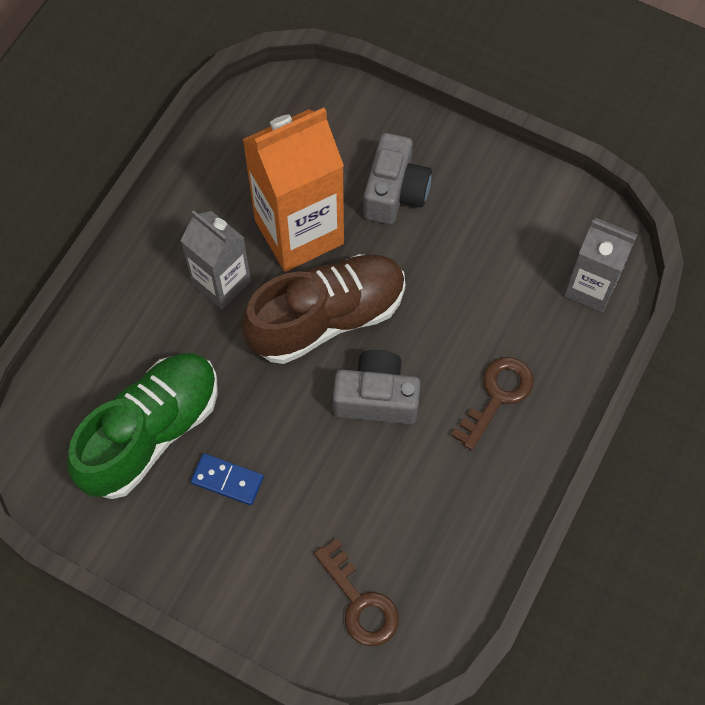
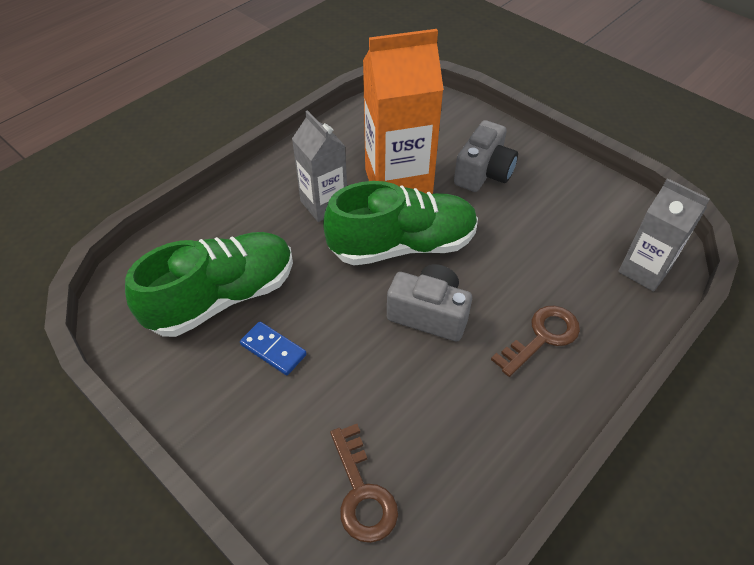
camera: 15 degrees right, 15 degrees down
(327, 318) = (402, 245): brown shoe -> green shoe

